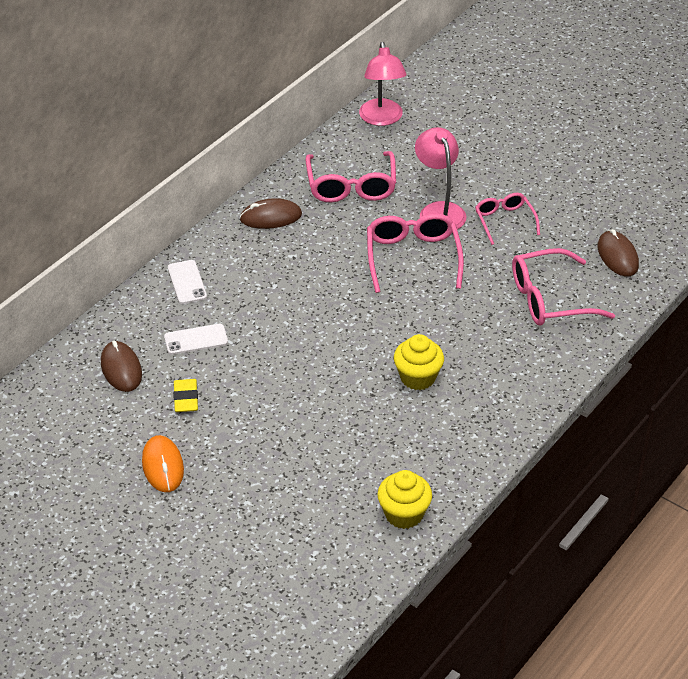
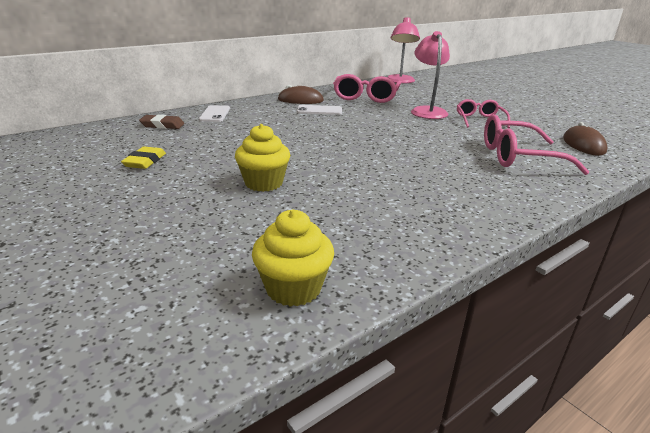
camera: 15 degrees right, 15 degrees down
(121, 369) = (115, 140): brown mouse -> none
(146, 324) = (162, 125): none -> brown eraser
(163, 466) = (67, 197): orange mouse -> none
(196, 339) = (191, 136): white phone -> white phone (319, 110)
(413, 257) = (398, 125): pink glasses -> none
(417, 377) = (372, 181): yellow cupcake -> yellow cupcake (264, 183)

